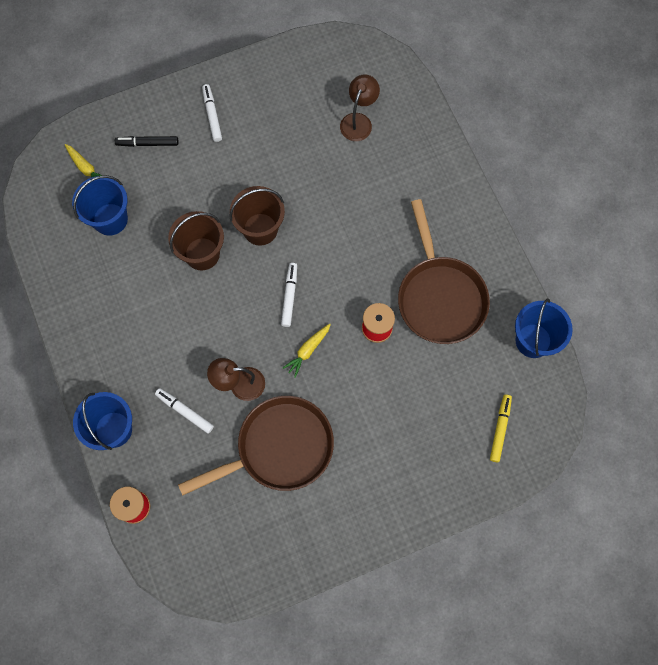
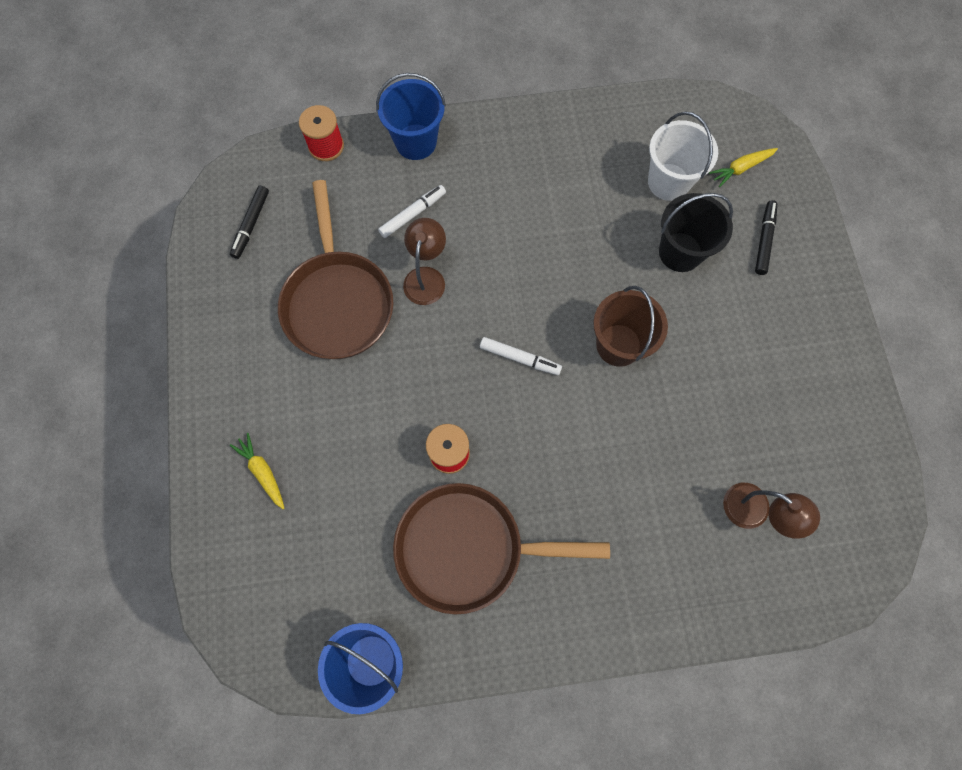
camera: 105 degrees right, 0 degrees up
(110, 219) = (668, 182): blue bucket -> white bucket
(171, 200) = (680, 252): none -> black bucket
(202, 254) = (601, 271): brown bucket -> none
(212, 115) = (793, 323): white marker -> none
(226, 546) = (251, 225): none -> black marker
(308, 350) = (444, 362): yellow carrot -> yellow carrot (262, 472)
(500, 429) = (269, 572): yellow marker -> none

